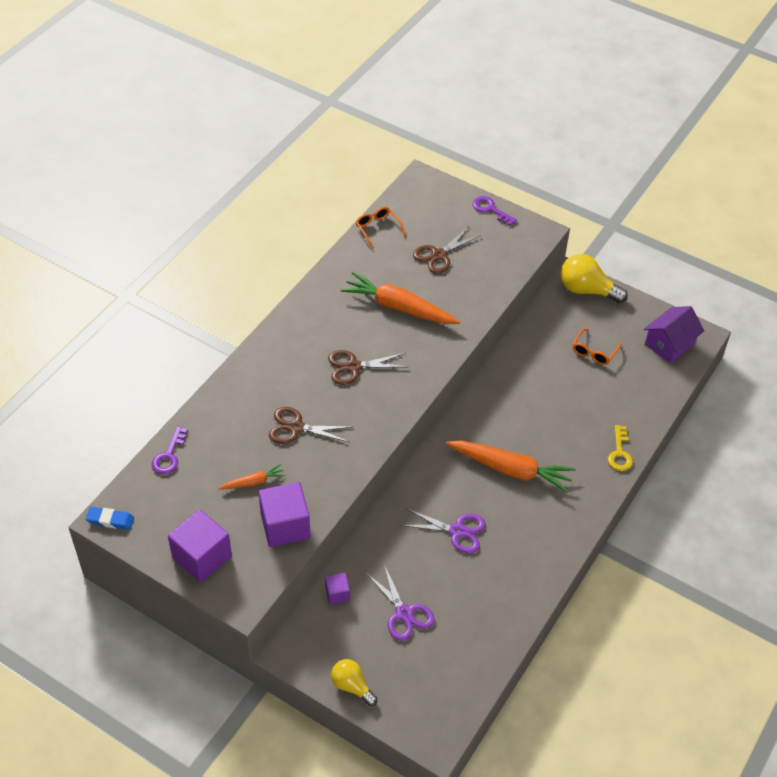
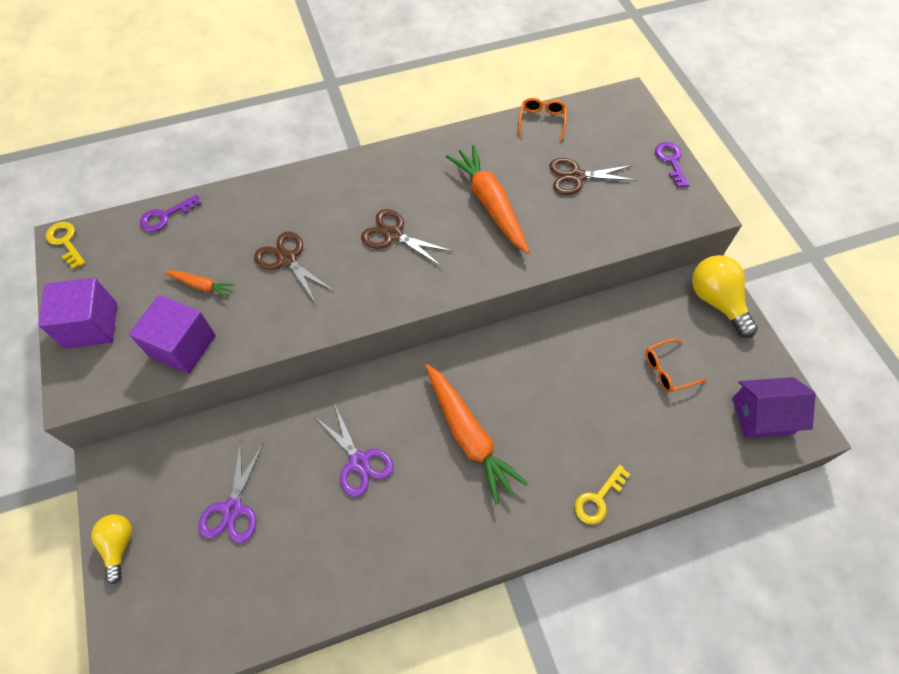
camera: 40 degrees right, 10 degrees up
(110, 520) = (66, 242): blue eraser -> yellow key
(337, 593) = (199, 442): purple cube -> none

